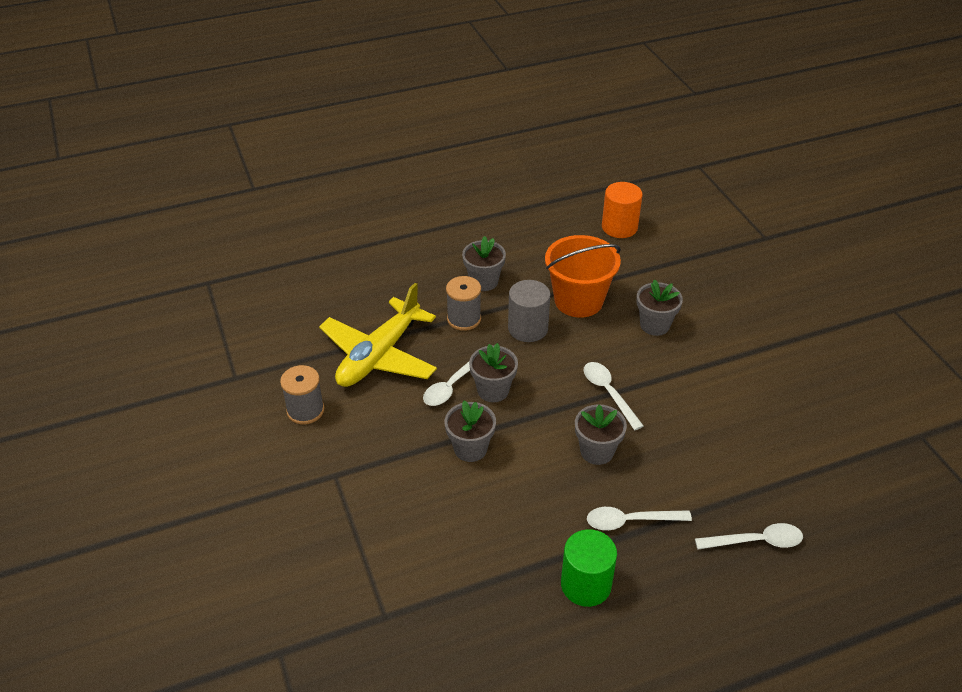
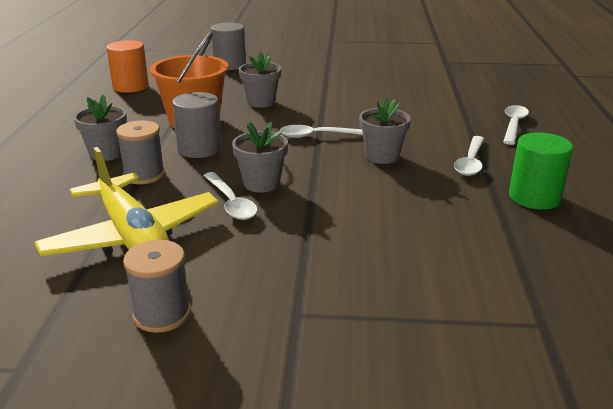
camera: 65 degrees left, 15 degrees down
(470, 448) = (329, 213): grey flower pot -> none
(732, 263) = (229, 65): none -> grey cylinder

